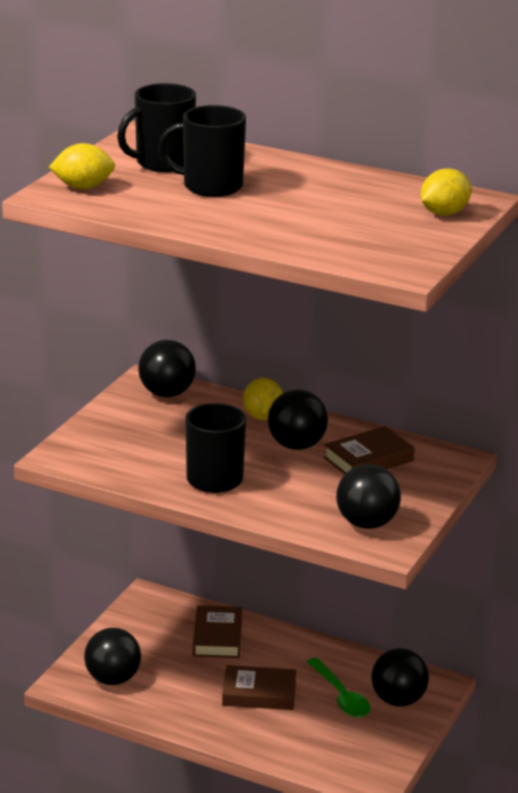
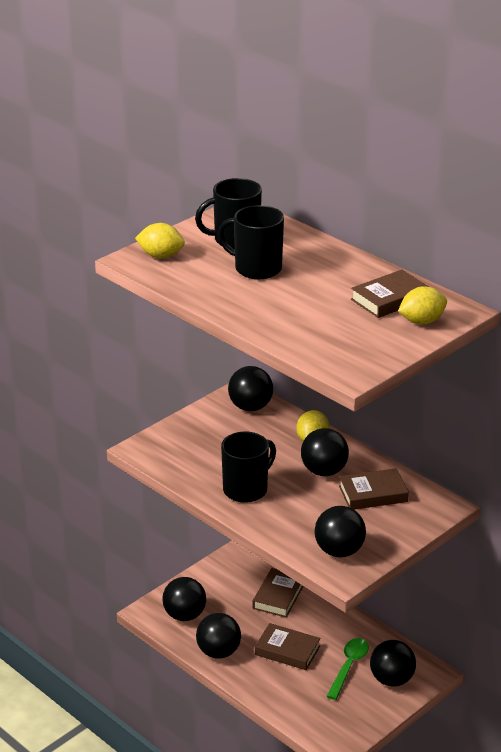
camera: 20 degrees right, 5 degrees up
(176, 711) = (218, 652): none -> black ball
(341, 696) = (348, 666): green spoon -> green spoon turned 150 degrees counterclockwise
(390, 197) = (390, 299): none -> brown book

